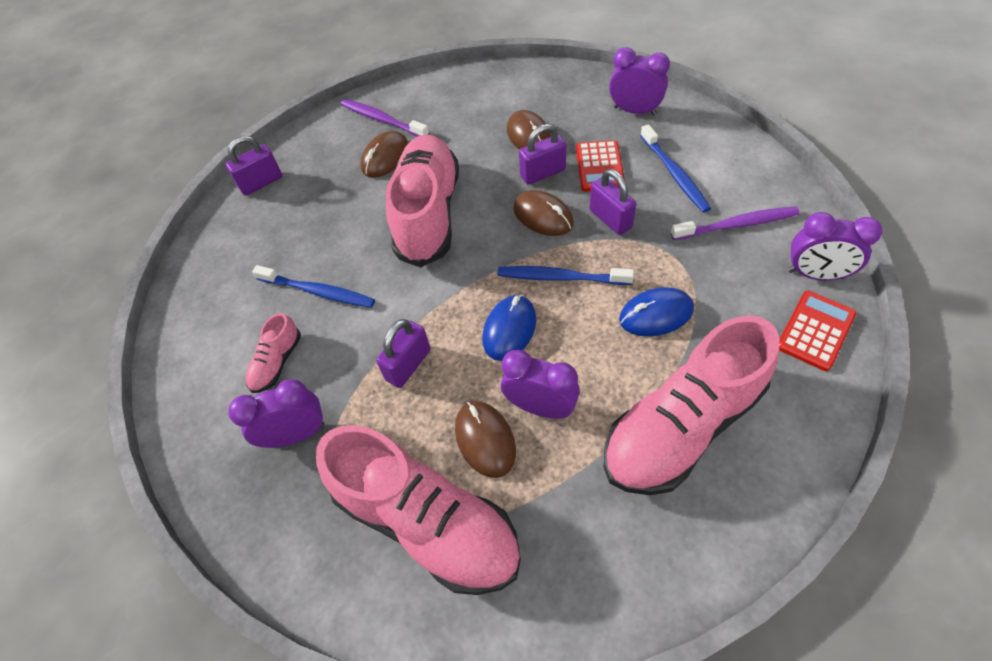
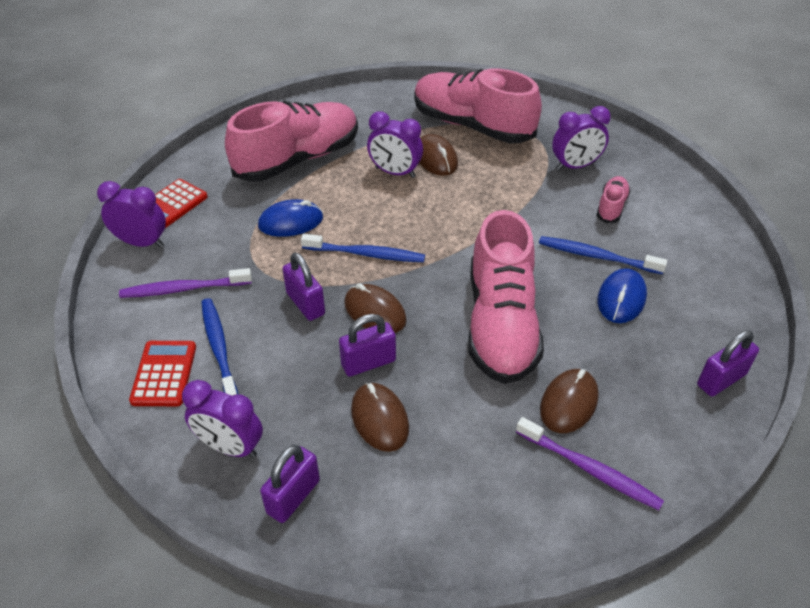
camera: 175 degrees right, 10 degrees down
(408, 365) = (499, 200): purple padlock -> purple padlock (293, 496)
(509, 329) = (415, 218): blue mouse -> blue mouse (621, 298)
(599, 167) = (300, 365): red calculator -> red calculator (164, 374)

